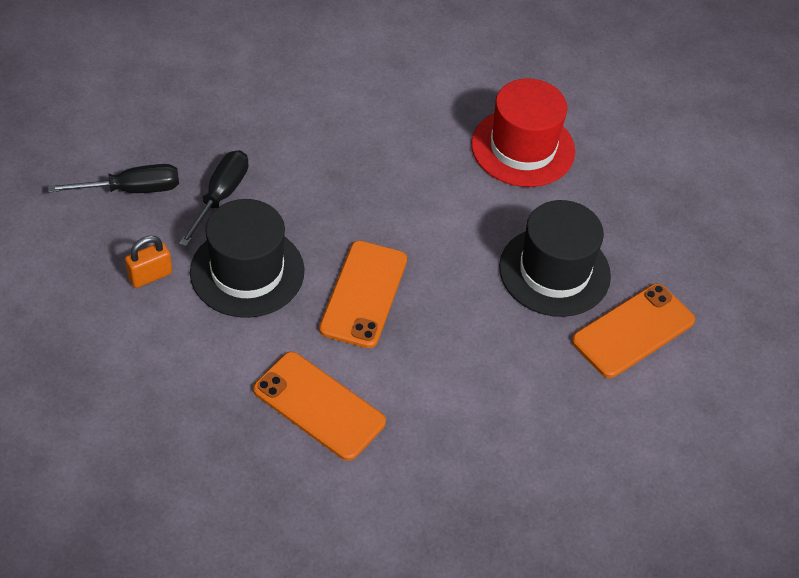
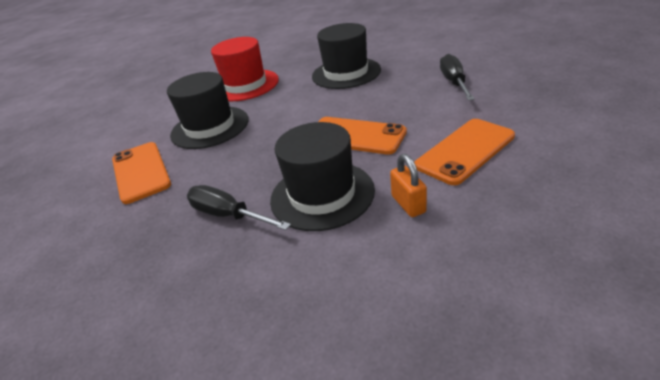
camera: 70 degrees left, 15 degrees down
(132, 189) = (190, 284): black screwdriver -> black screwdriver (454, 82)
(150, 275) = (314, 262): orange padlock -> orange padlock (408, 204)
(400, 135) = (210, 127): none -> black hat
(633, 331) = (391, 52): orange phone -> orange phone (140, 172)

